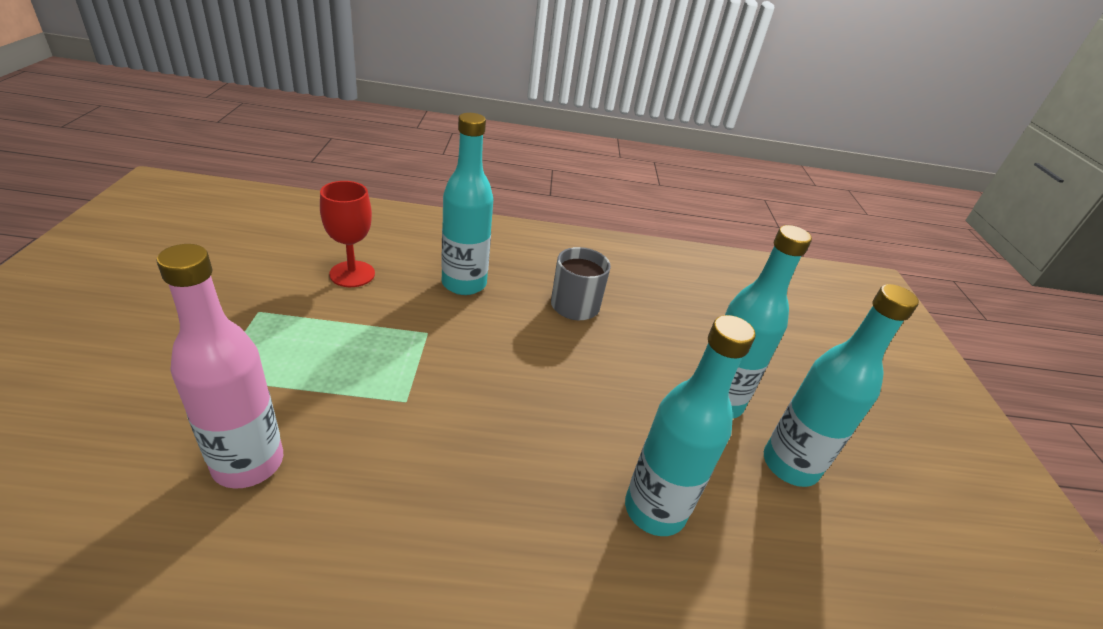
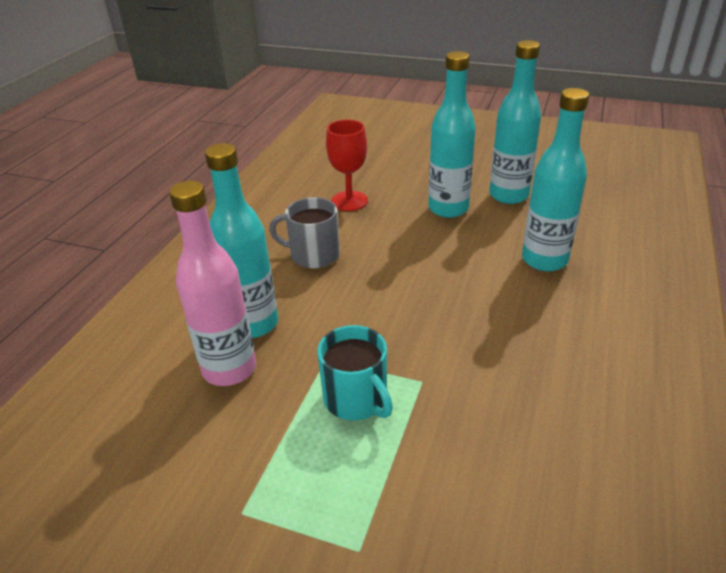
camera: 65 degrees left, 0 degrees up
(248, 463) = (491, 502): pink bottle -> pink bottle (229, 369)
(352, 274) = (197, 417): red goblet -> red goblet (349, 201)
(378, 357) = (356, 399): none -> turquoise mug

